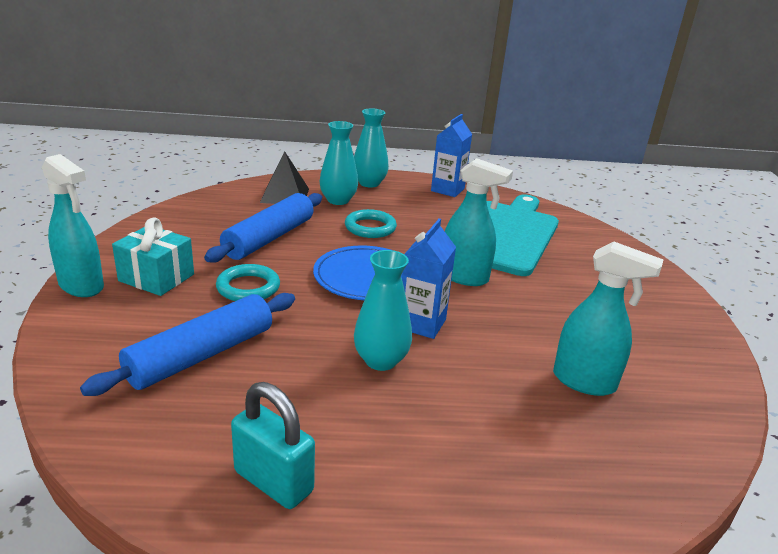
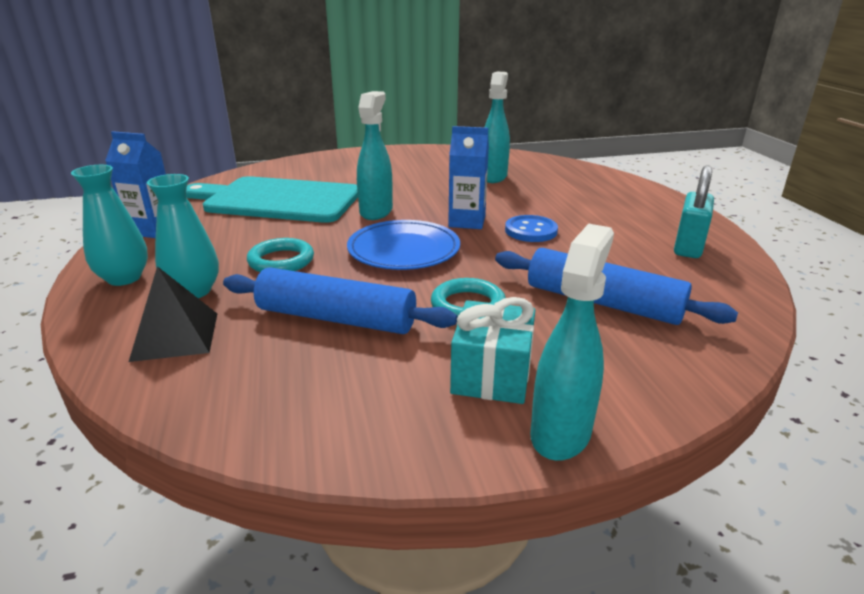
camera: 100 degrees left, 0 degrees up
(381, 360) = (531, 231): turquoise vase -> blue button

